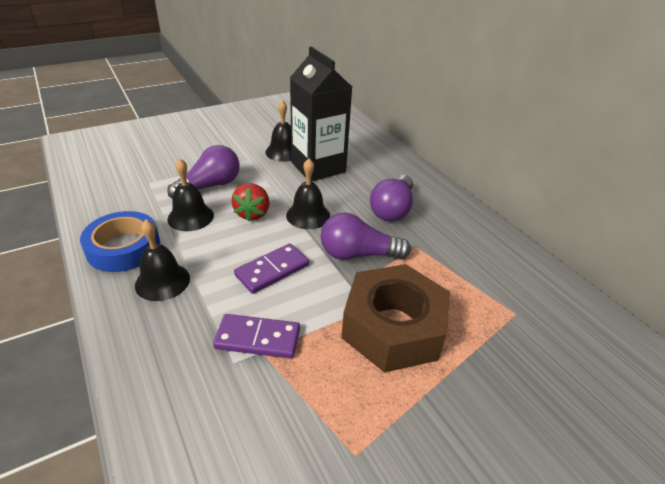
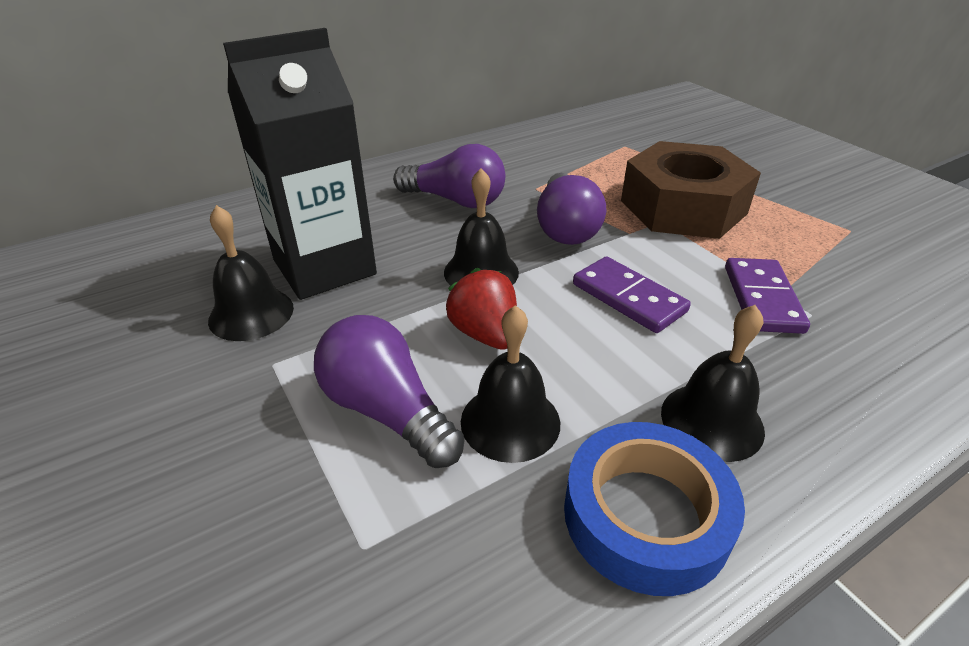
camera: 90 degrees left, 0 degrees up
(252, 213) = (485, 334): red strawberry -> red strawberry turned 120 degrees counterclockwise

